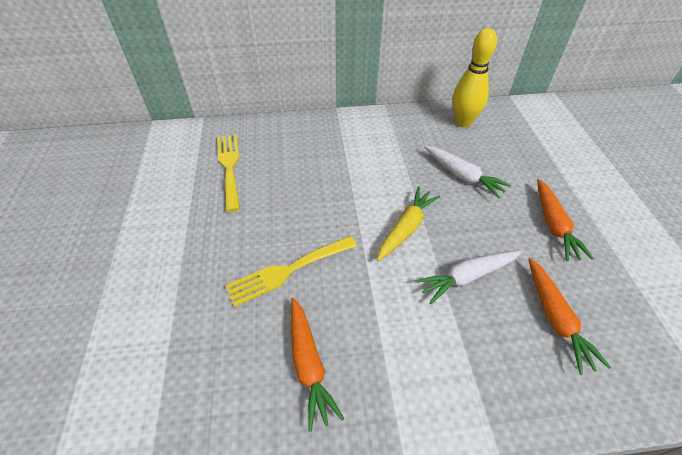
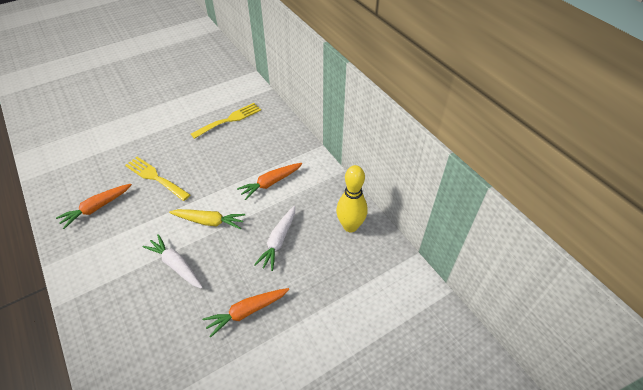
camera: 65 degrees right, 0 degrees up
(555, 318) = (155, 323): orange carrot -> orange carrot (271, 183)

